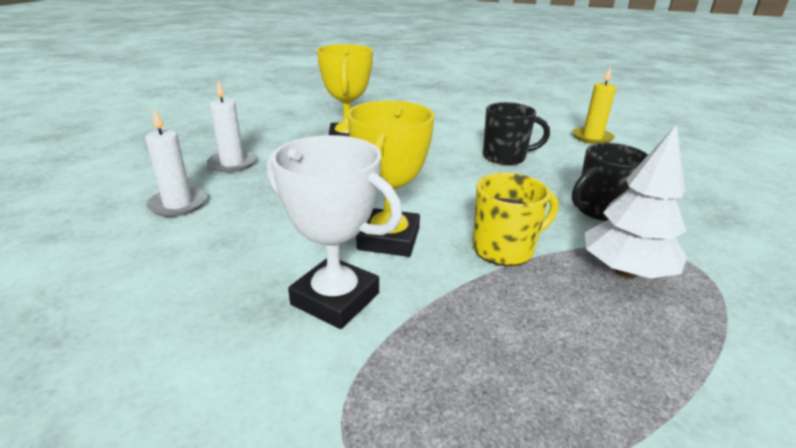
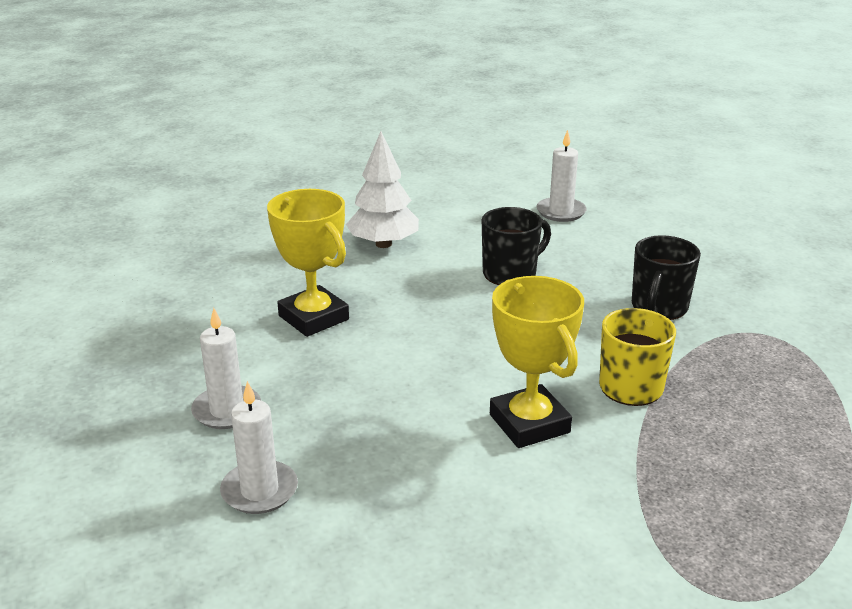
camera: 35 degrees left, 0 degrees up
(335, 299) = (565, 502): white trophy -> none
(592, 138) = (561, 212): yellow candle -> white candle
(625, 271) = (734, 365): white tree -> white tree (383, 244)

